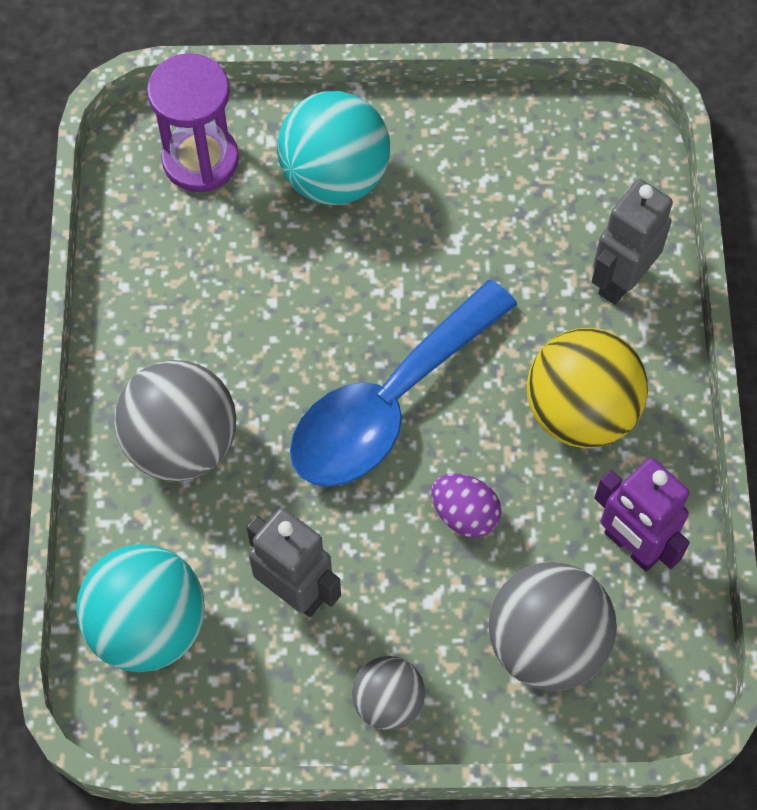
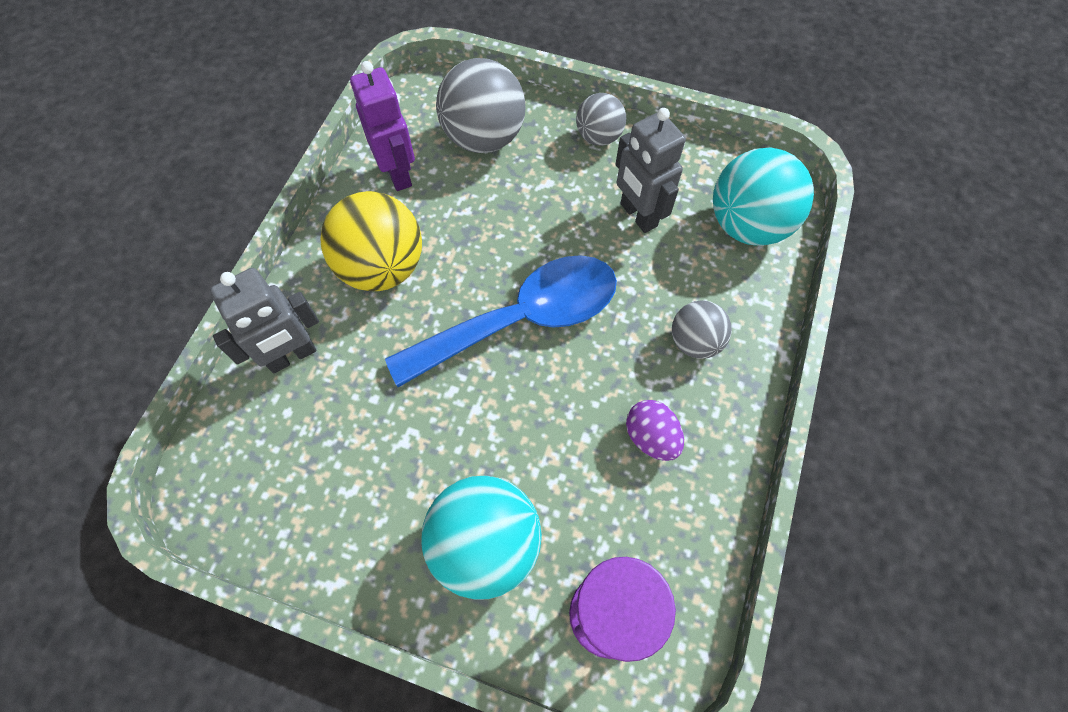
camera: 160 degrees left, 0 degrees up
(181, 443) = (694, 341): grey ball -> grey ball, size x0.58
(464, 514) = (500, 226): purple egg -> purple egg (651, 437)

